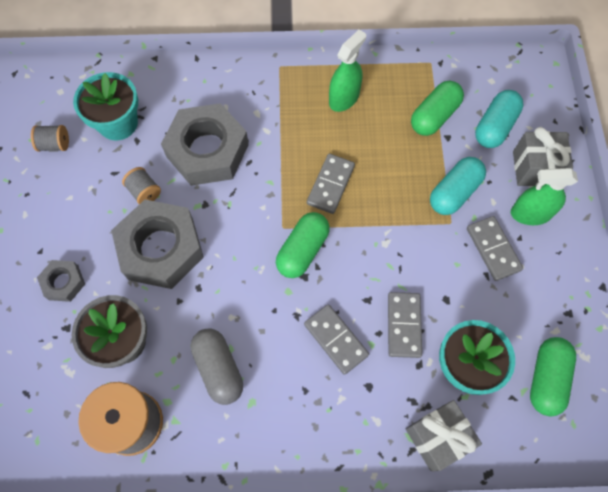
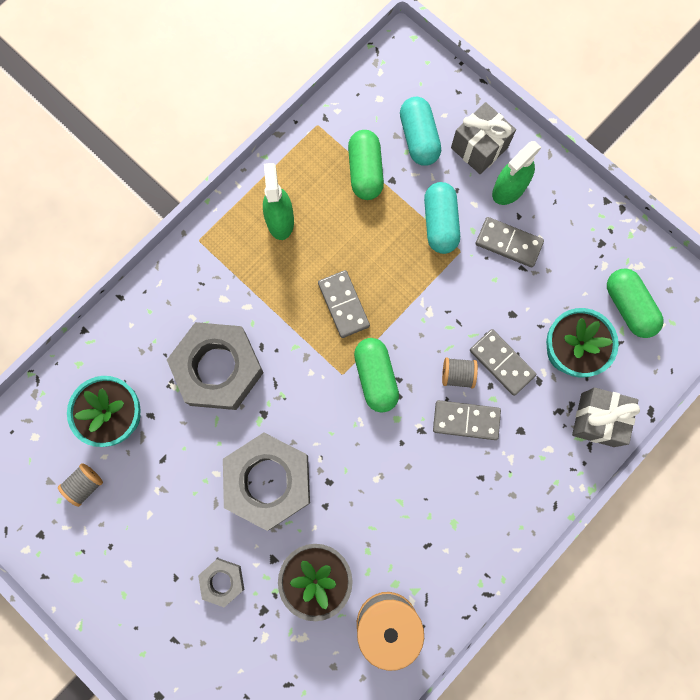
camera: 45 degrees left, 10 degrees up
(144, 192) = (205, 450): grey spool -> grey spool (457, 375)
(218, 369) = (406, 524): grey capsule -> none

